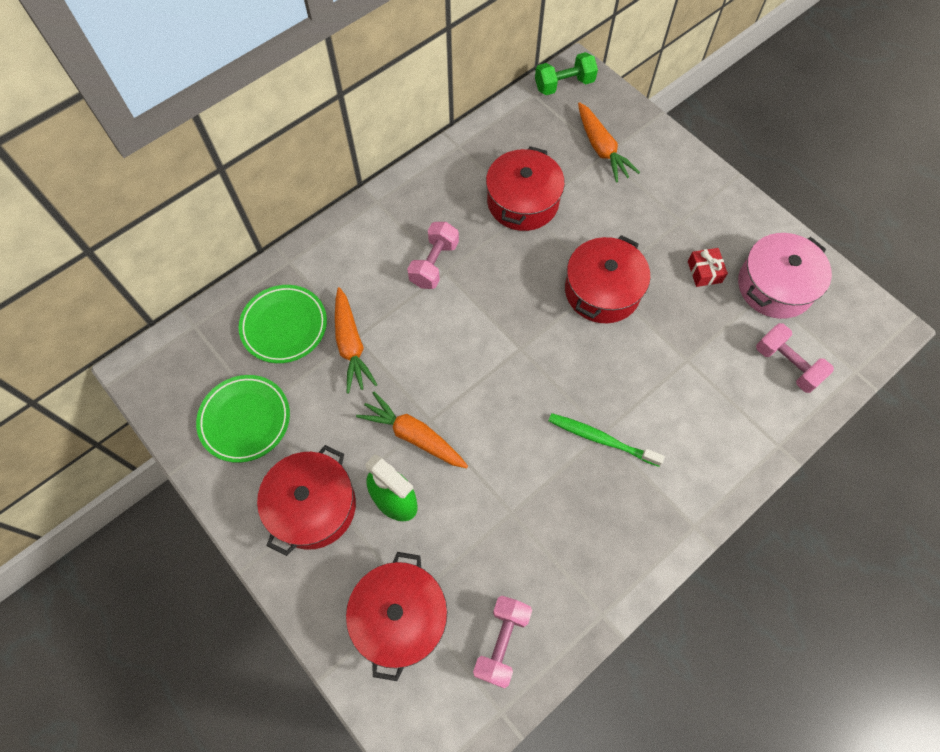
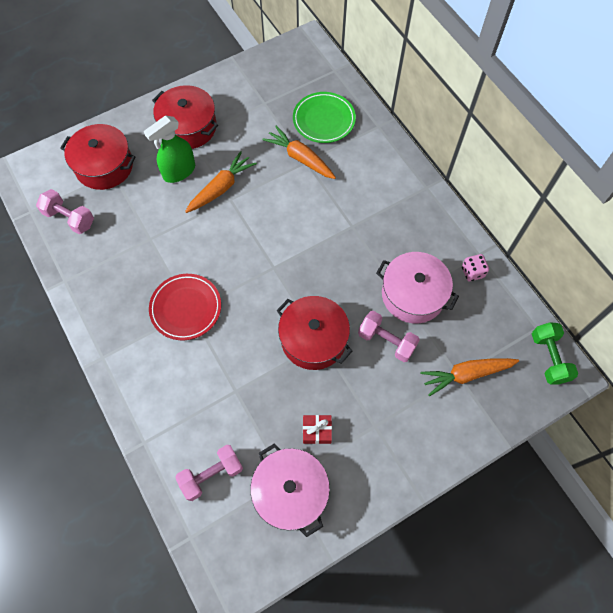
camera: 100 degrees right, 0 degrees up
(245, 420) = (257, 95): green plate -> none
(351, 345) = (300, 158): orange carrot -> orange carrot turned 45 degrees clockwise
(434, 264) = (360, 219): pink dumbbell -> pink dumbbell (386, 341)
(482, 150) = (472, 272): none -> pink dice
(523, 202) = (413, 295): red pot -> pink pot
(601, 439) = (186, 308): green toothbrush -> red plate

